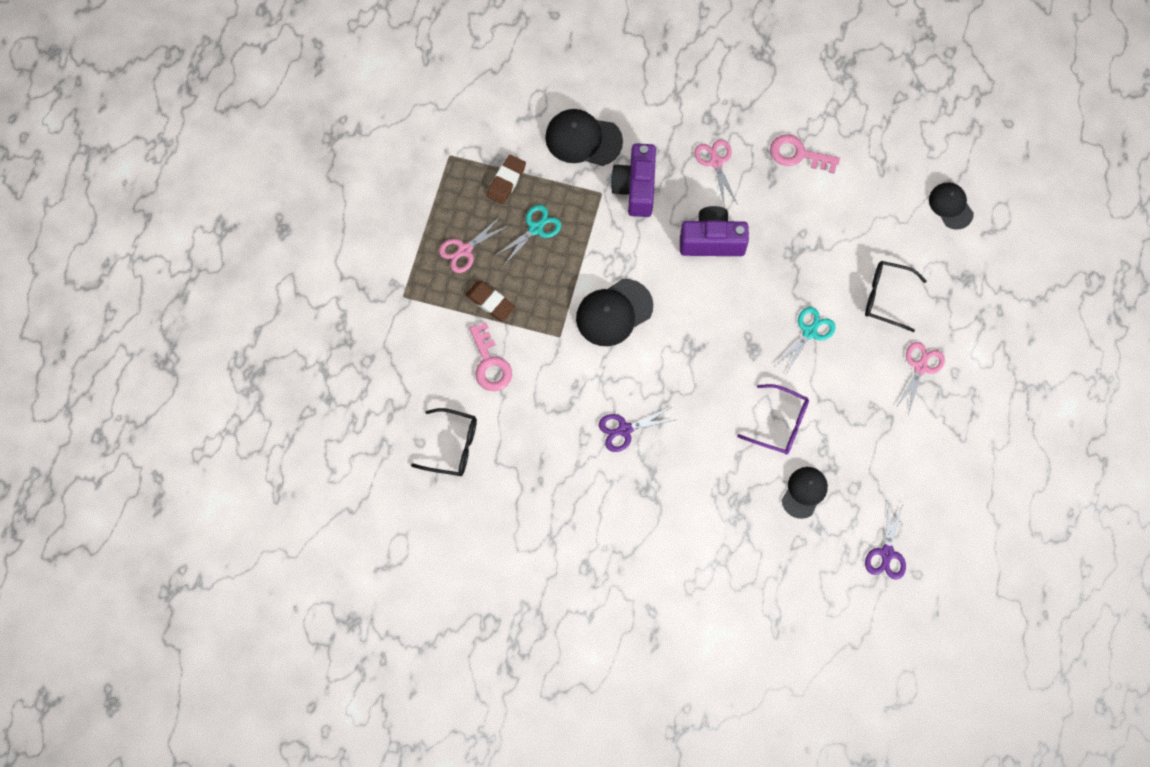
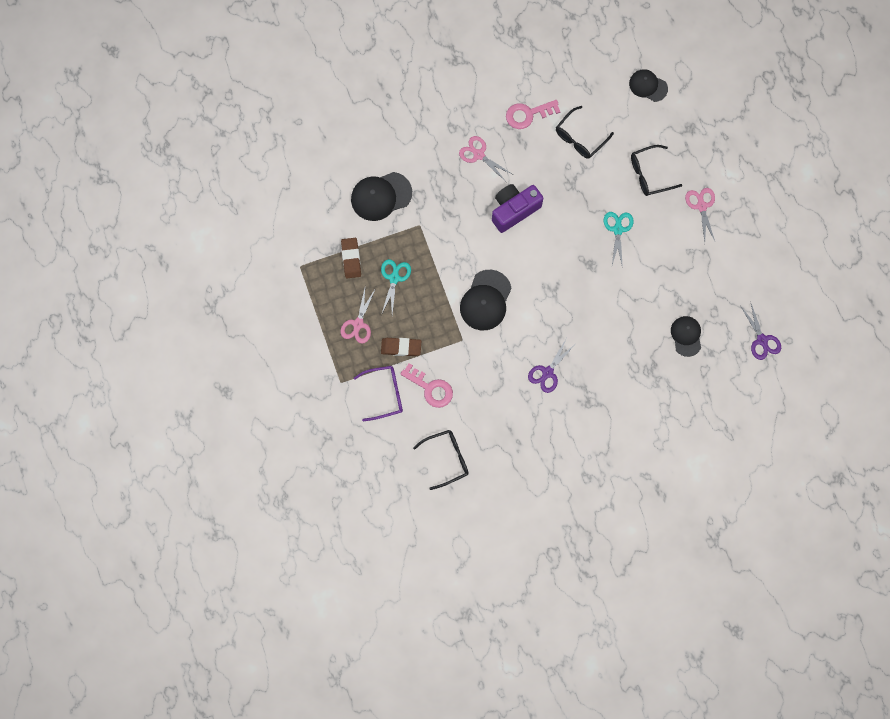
camera: 35 degrees left, 5 degrees up
(635, 188) = (439, 207): purple camera -> none
(780, 424) = (641, 302): purple glasses -> purple glasses (385, 393)
(836, 213) = (579, 138): none -> black glasses

